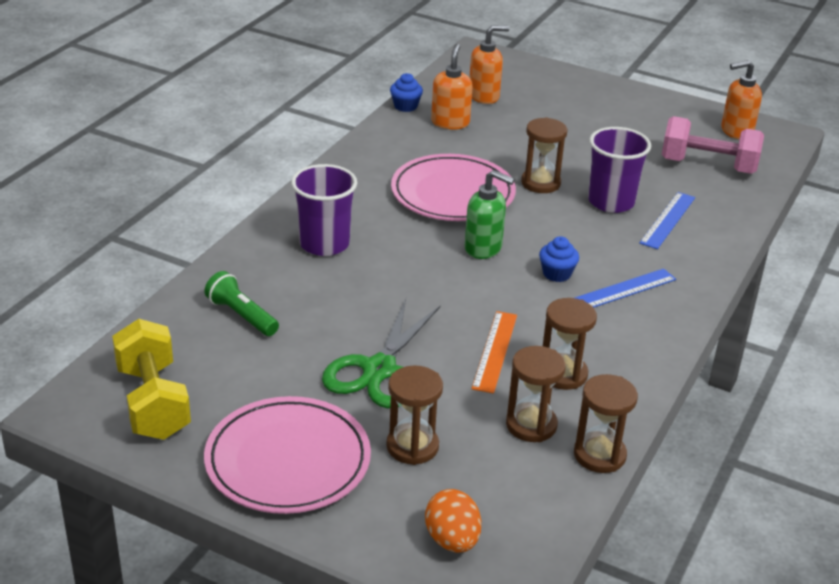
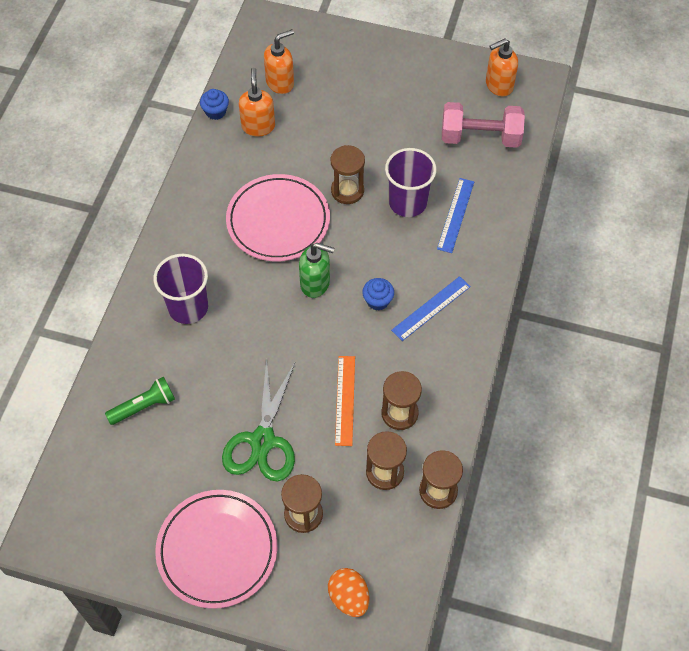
camera: 10 degrees left, 25 degrees up
(153, 402) = (102, 515): yellow dumbbell -> none
(241, 316) = (144, 406): green flashlight -> green flashlight turned 120 degrees clockwise

